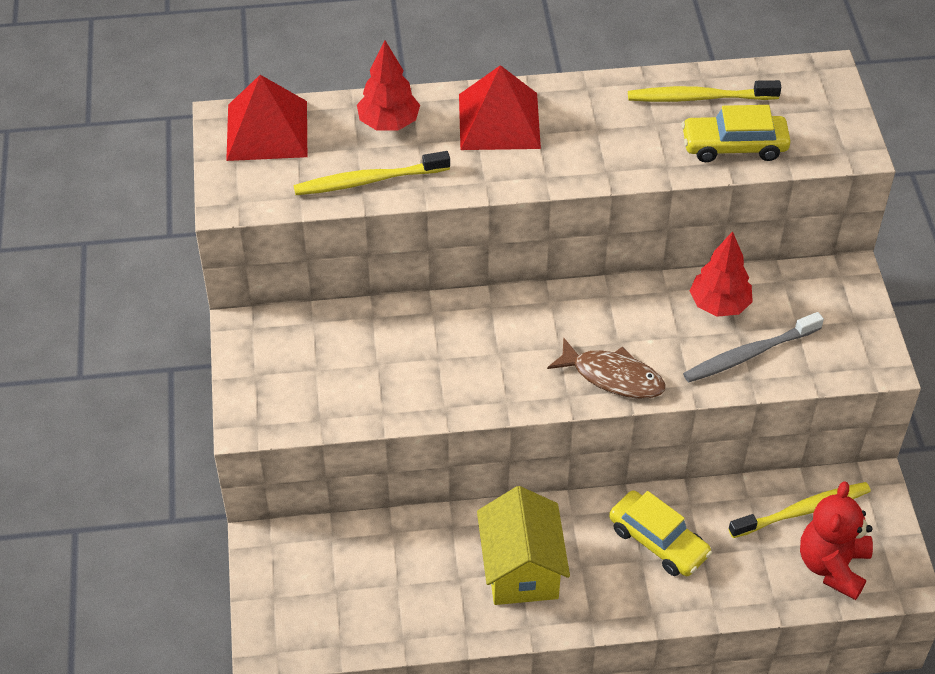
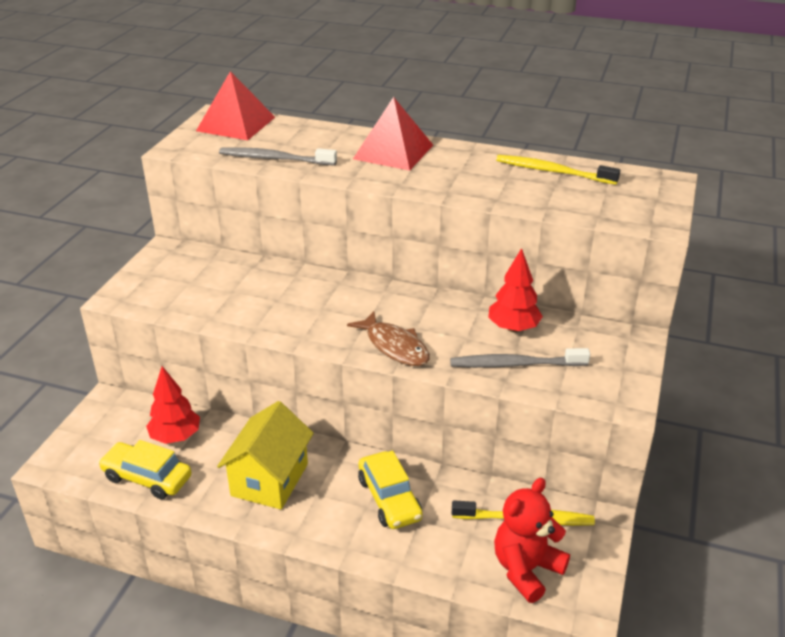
camera: 25 degrees right, 15 degrees down
(368, 181) = (275, 159): yellow toothbrush -> grey toothbrush
(389, 123) = (317, 137): red tree -> red tree (175, 437)
(734, 146) = (559, 201): yellow car -> yellow car (147, 477)

